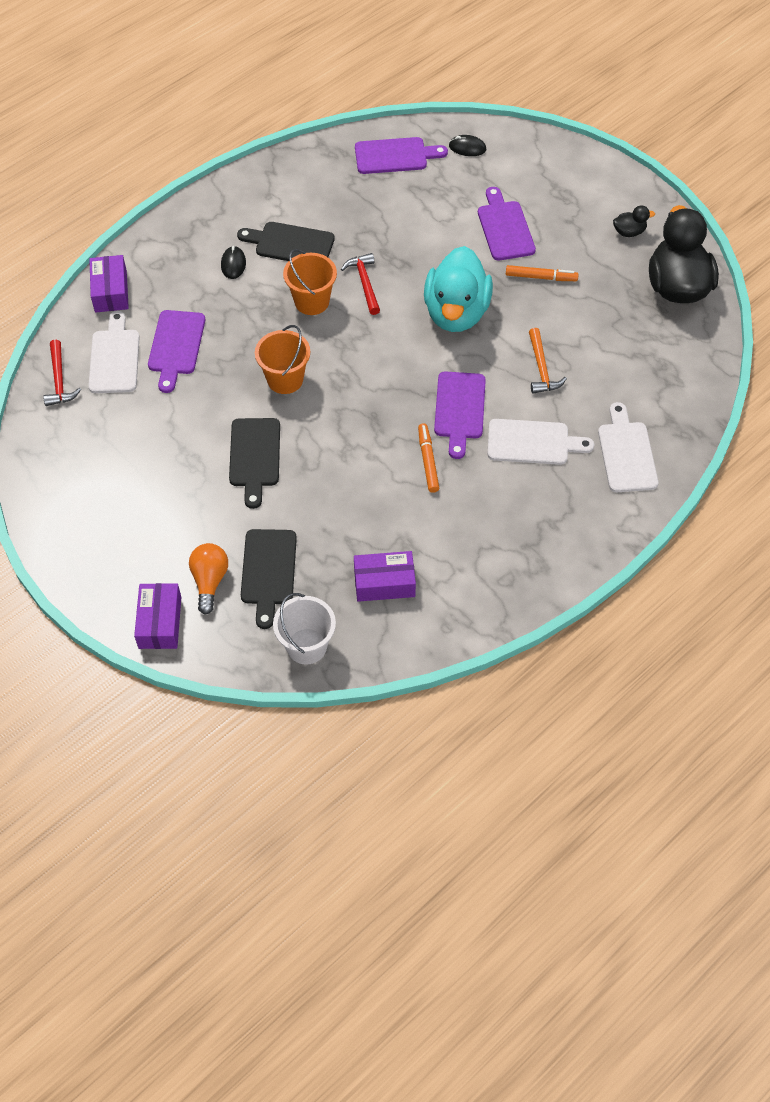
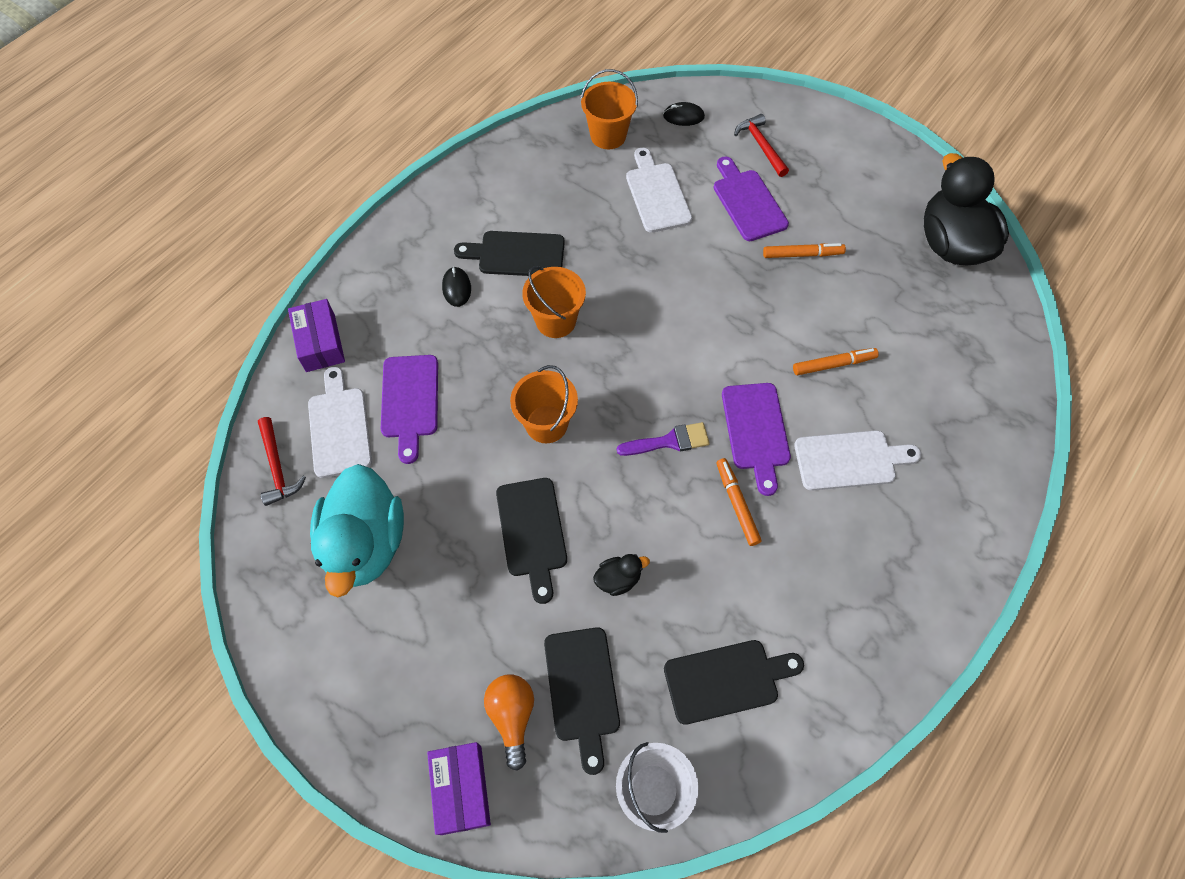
camera: 10 degrees left, 5 degrees up
(364, 283) = (610, 290): red hammer -> red hammer (761, 146)
(384, 407) = (669, 441): none -> purple brush
(384, 583) = (726, 680): purple box -> black cutting board
(395, 156) = (608, 136): purple cutting board -> orange bucket
(456, 313) = (721, 310): turquoise duck -> turquoise duck (366, 543)
(541, 368) = (833, 364): orange hammer -> orange marker
(626, 453) = (958, 457): white cutting board -> white cutting board (657, 194)
(629, 232) = (881, 188): black duck -> black duck (618, 579)

